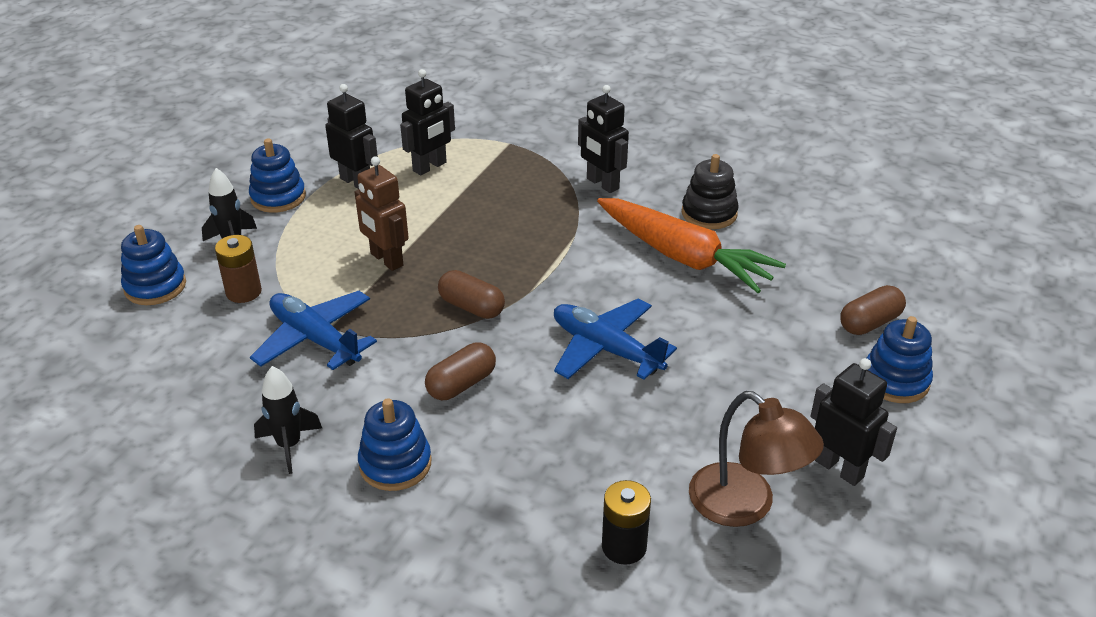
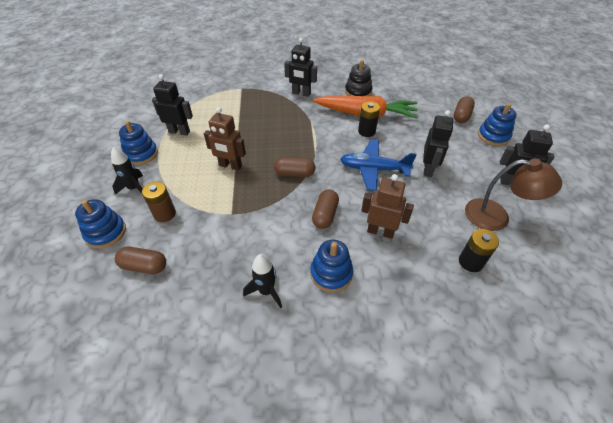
camera: 30 degrees left, 10 degrees up
(168, 348) = (144, 266): none -> brown capsule
(315, 339) = (229, 224): blue plane -> none
(430, 167) = (212, 111): black robot -> black robot (428, 169)
(523, 442) = (380, 231): none -> brown robot
(655, 286) = (366, 131): none -> black battery

